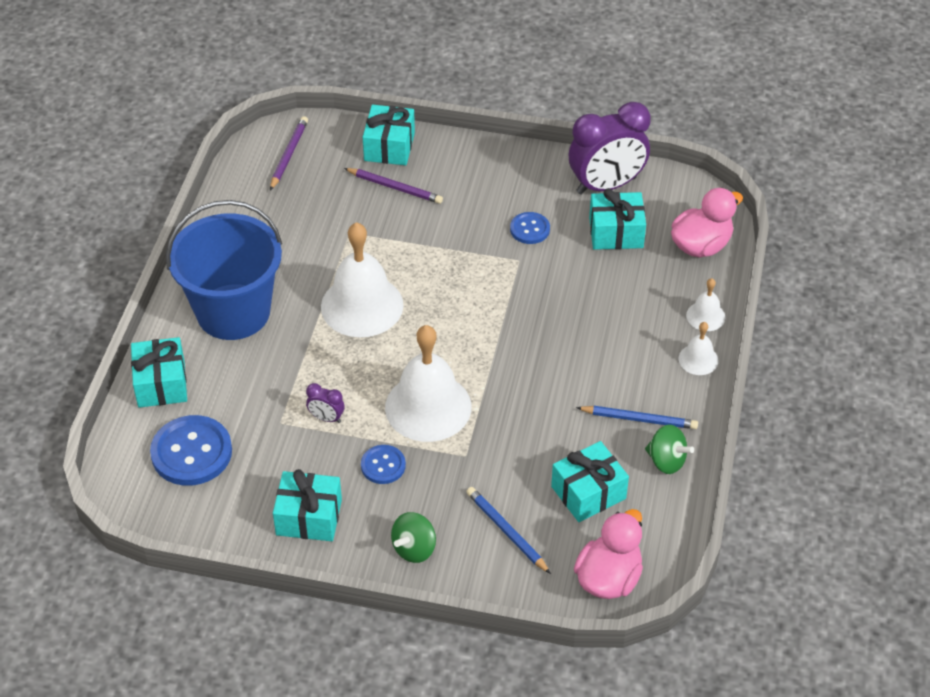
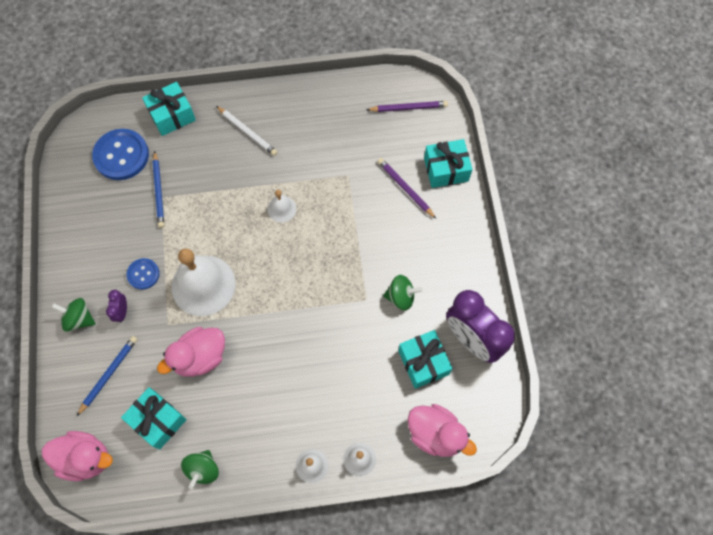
camera: 70 degrees right, 20 degrees up
(233, 312) = (247, 132): blue bucket -> white pencil
(309, 517) = (88, 244): turquoise gift -> none
(326, 418) = (173, 224): purple clock -> purple clock (122, 312)
(362, 305) = (281, 209): white bell -> white bell, size x0.47
(395, 187) = (405, 188): purple pencil -> purple pencil turned 135 degrees clockwise
(523, 432) = (200, 357): none -> pink duck
(530, 229) = (401, 297): blue button -> green spinning top
(639, 419) = (237, 437): blue pencil -> blue pencil (159, 191)

